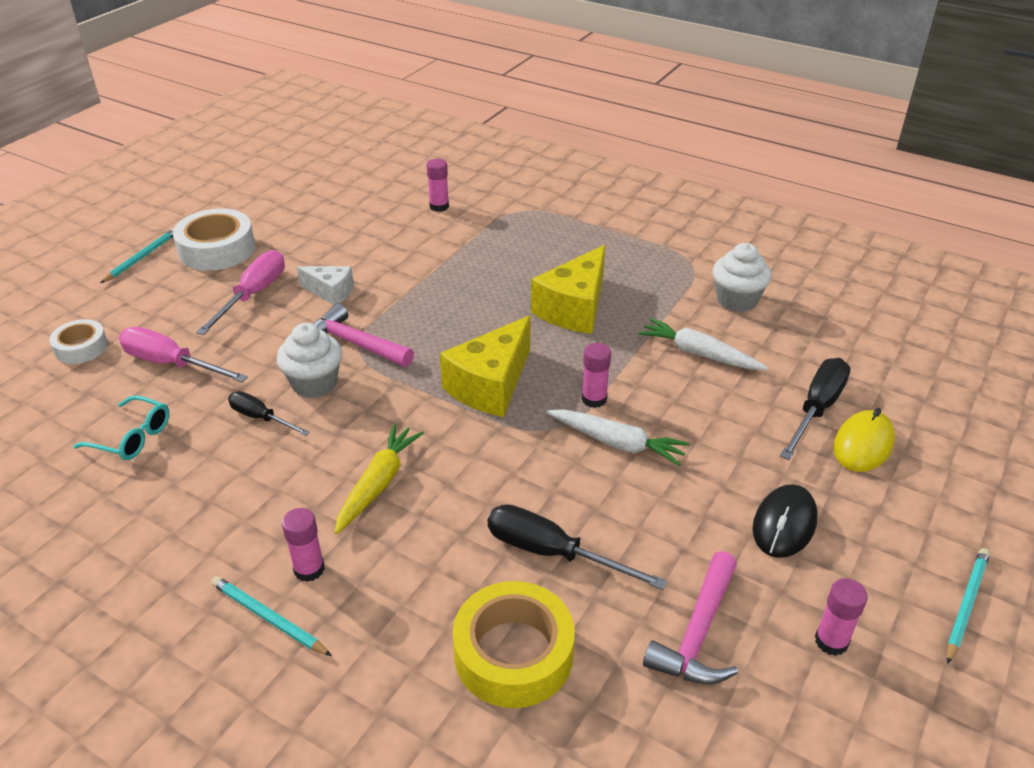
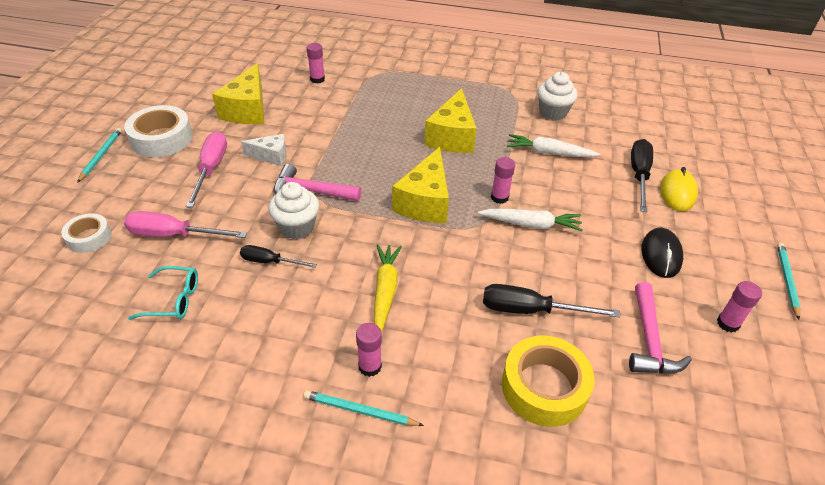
camera: 20 degrees left, 5 degrees up
(333, 231) = (247, 110): none -> yellow cheese

